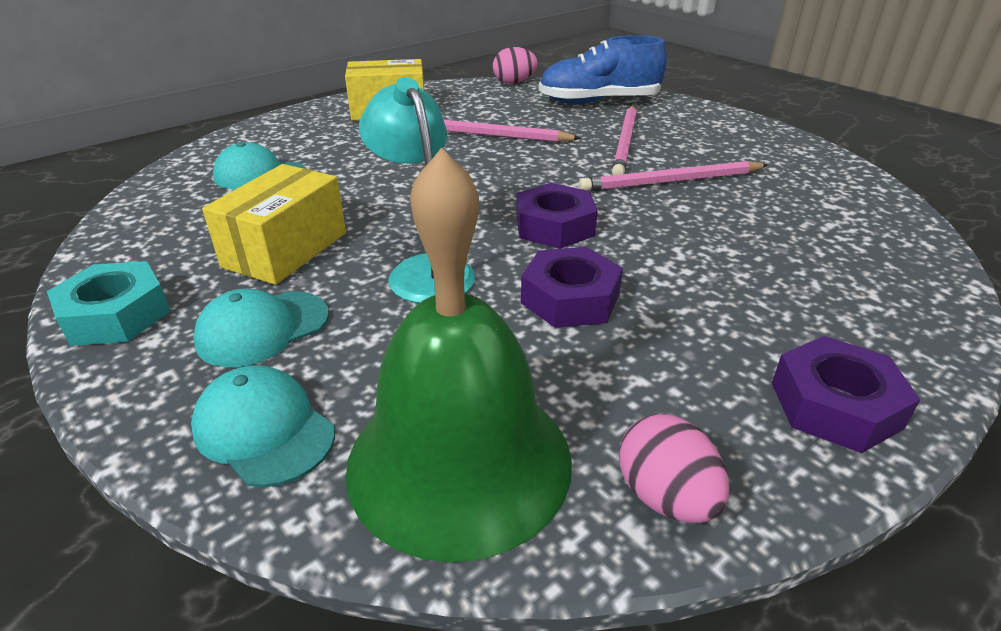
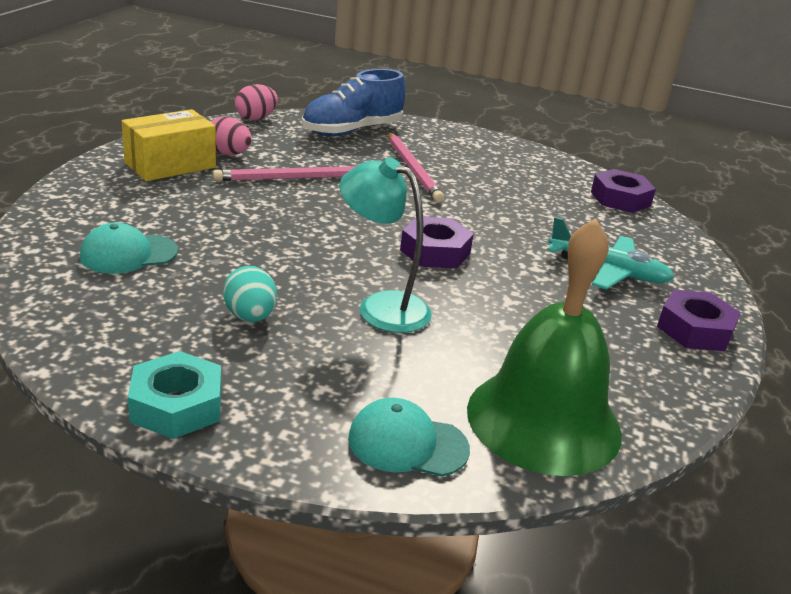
camera: 35 degrees left, 5 degrees down
(263, 328) = (316, 381): turquoise cap -> none
(286, 250) = (250, 317): yellow box -> turquoise egg
(570, 298) = (501, 303): purple nut -> purple nut (620, 199)
(665, 497) = (661, 402): pink egg -> pink egg (228, 154)
(671, 181) = (478, 198): pink pencil -> none
(767, 293) = (608, 271): none -> turquoise plane

